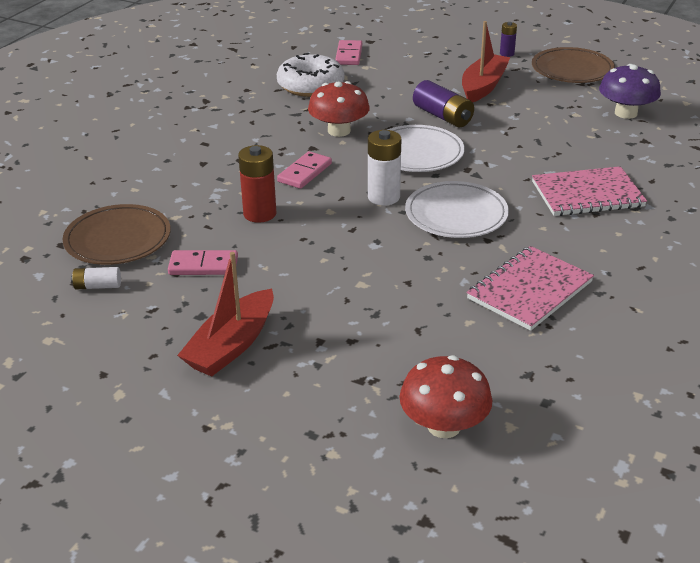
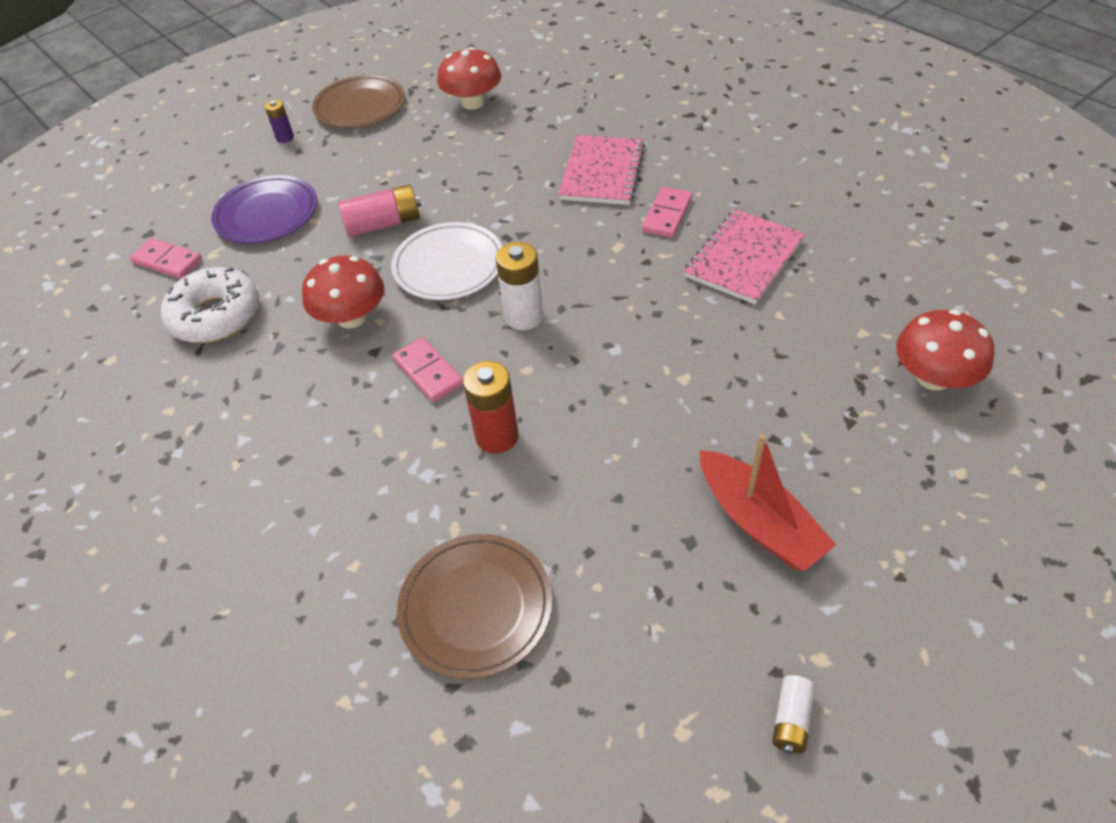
camera: 65 degrees left, 15 degrees up
(98, 286) = (580, 650): white battery -> white battery (791, 720)
(203, 266) = (585, 518): pink domino -> pink domino (667, 215)
(419, 72) = (267, 214): none -> purple plate
(443, 116) = (384, 224): purple battery -> pink battery
(456, 214) = (589, 270): white plate -> none
(483, 86) = (342, 175): red boat -> none
(530, 290) = (744, 259): pink notebook -> pink notebook turned 60 degrees clockwise
(625, 113) = (473, 102): purple mushroom -> red mushroom

